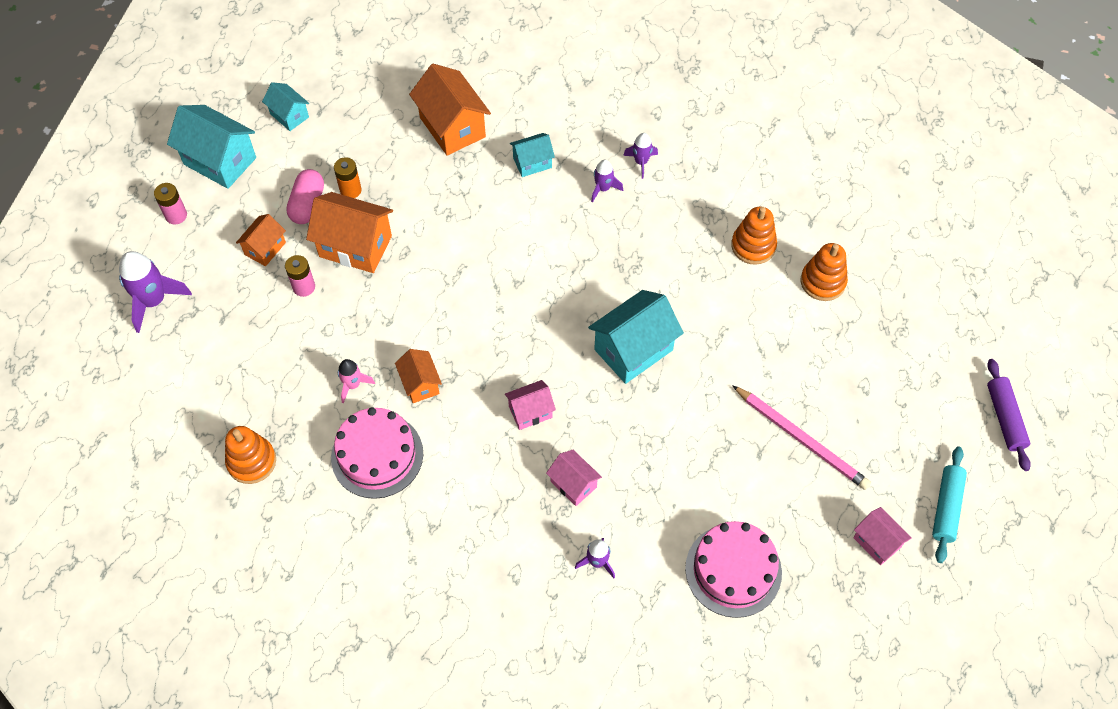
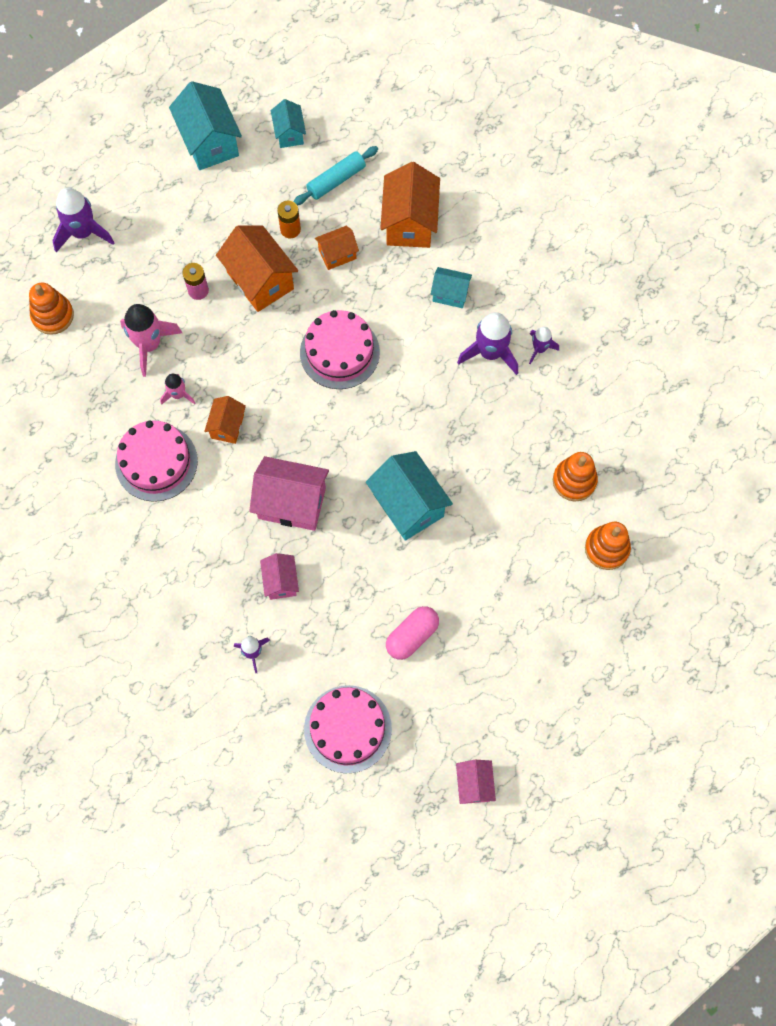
camera: 35 degrees right, 10 degrees up
(176, 215) = (146, 170): pink battery -> none
(252, 461) = (66, 408): orange stacking toy -> orange stacking toy (53, 316)
(265, 248) = (192, 239): orange house -> orange house (337, 254)
(292, 359) = (149, 345): none -> pink rocket
(307, 205) = (249, 221): pink capsule -> pink capsule (412, 636)
(473, 263) = (339, 352): none -> pink cake
(530, 412) = (292, 503): pink house -> pink house, size x1.78
(603, 188) = (490, 353): purple rocket -> purple rocket, size x1.78
(633, 349) = (408, 505): turquoise house -> turquoise house turned 60 degrees clockwise
(801, 439) = (482, 665): pink pencil -> none
(946, 507) = (552, 796): turquoise rolling pin -> turquoise rolling pin (336, 180)
(1005, 418) = (661, 760): purple rolling pin -> none

